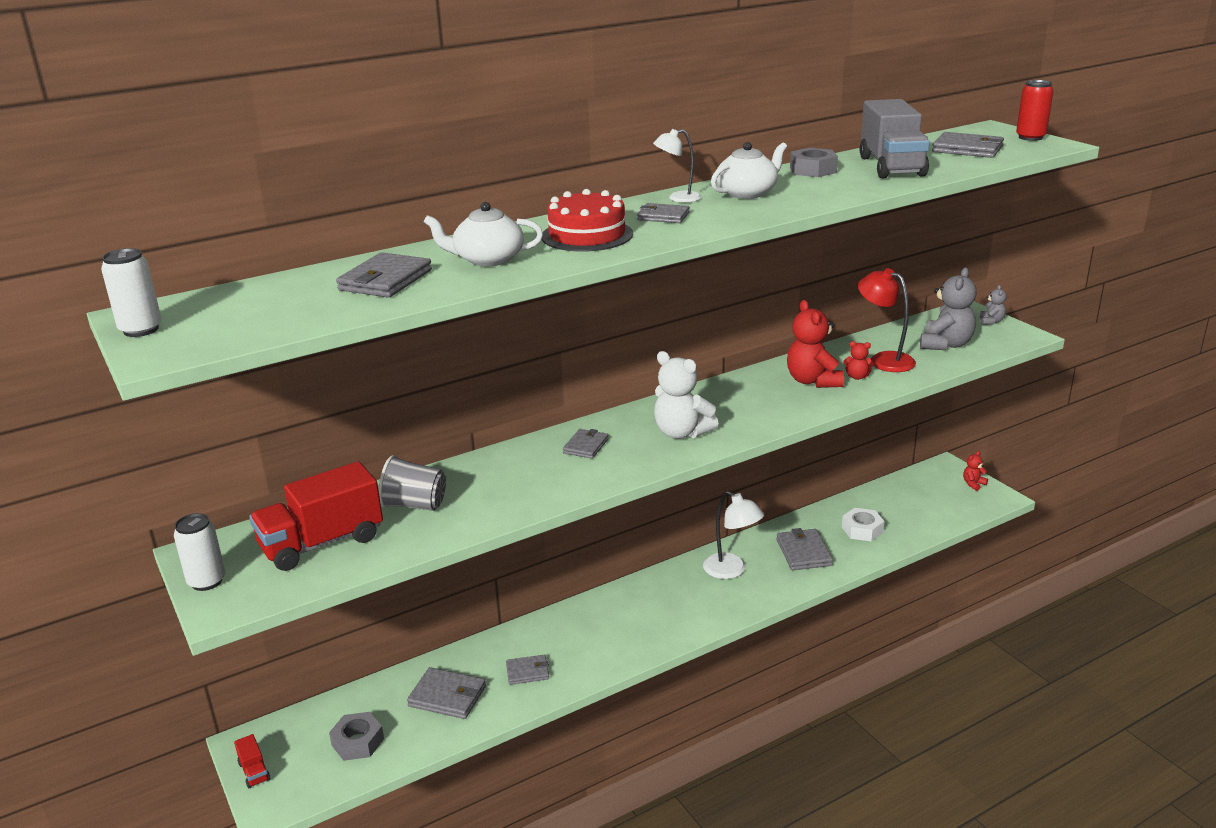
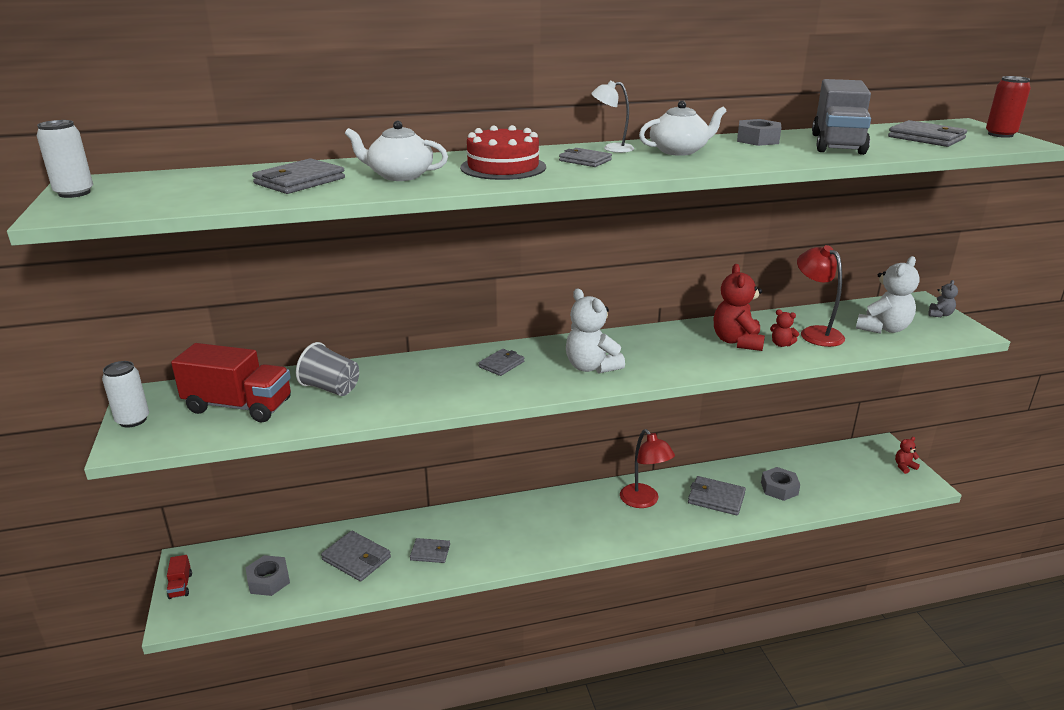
camera: 15 degrees right, 0 degrees up
(322, 543) = (239, 406): red truck -> red truck turned 150 degrees counterclockwise
(731, 570) = (644, 501): white lamp -> red lamp
(803, 552) = (716, 498): grey wallet -> grey wallet turned 75 degrees counterclockwise
(862, 530) = (779, 488): white nut -> grey nut
(945, 344) = (883, 328): grey teddy bear -> white teddy bear

